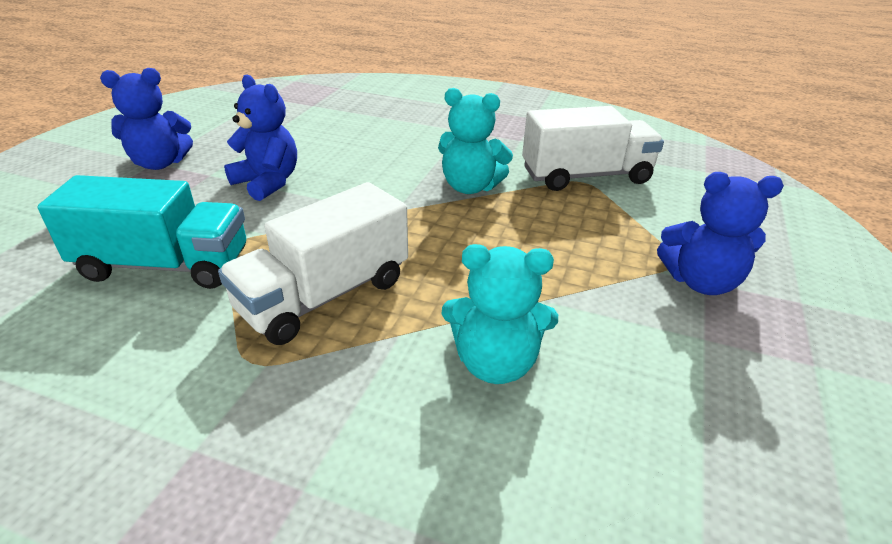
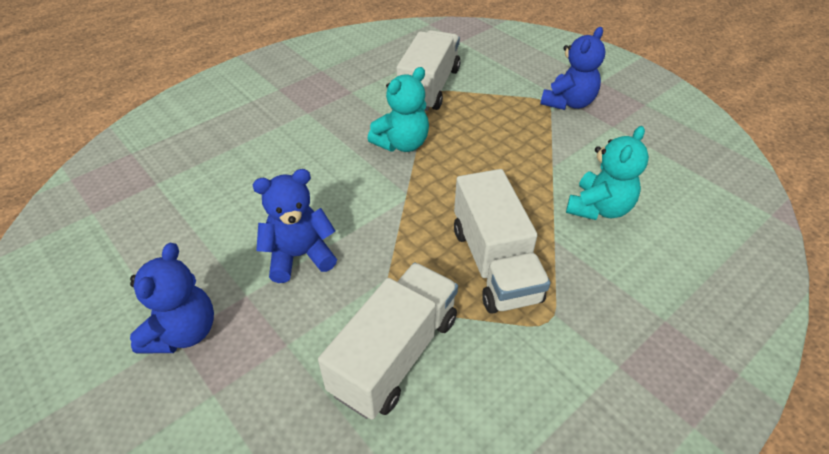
camera: 60 degrees left, 10 degrees up
(164, 265) = (395, 354): turquoise truck -> white truck

